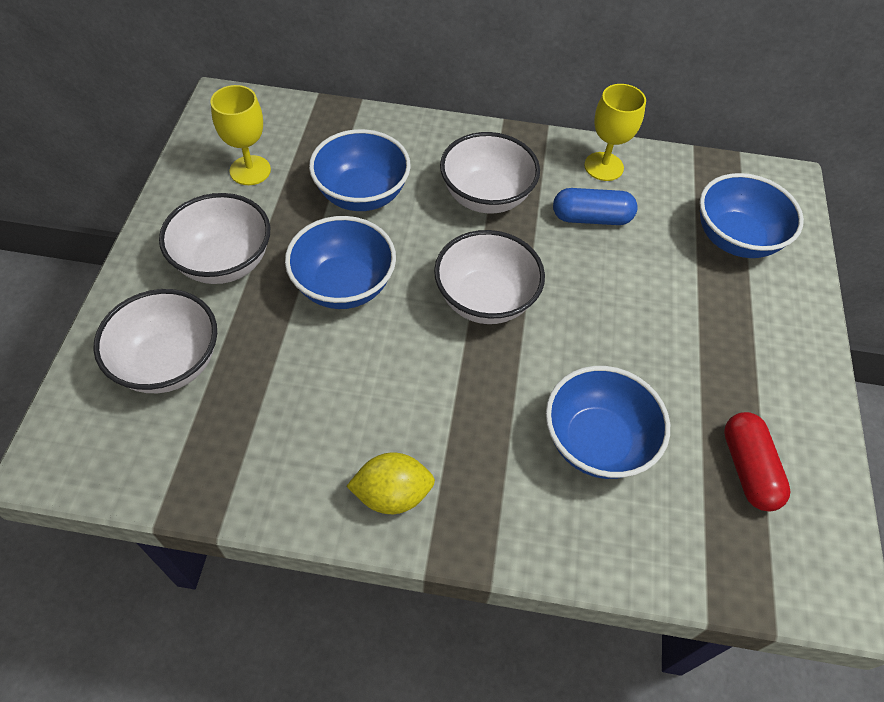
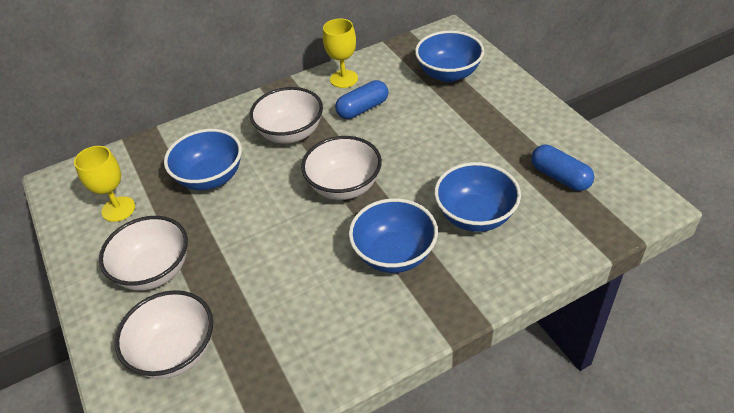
camera: 30 degrees left, 10 degrees down
(344, 285) = (250, 233): blue bowl -> blue bowl (394, 254)
(392, 494) = (392, 321): yellow lemon -> none
(748, 469) = (560, 177): red capsule -> blue capsule

